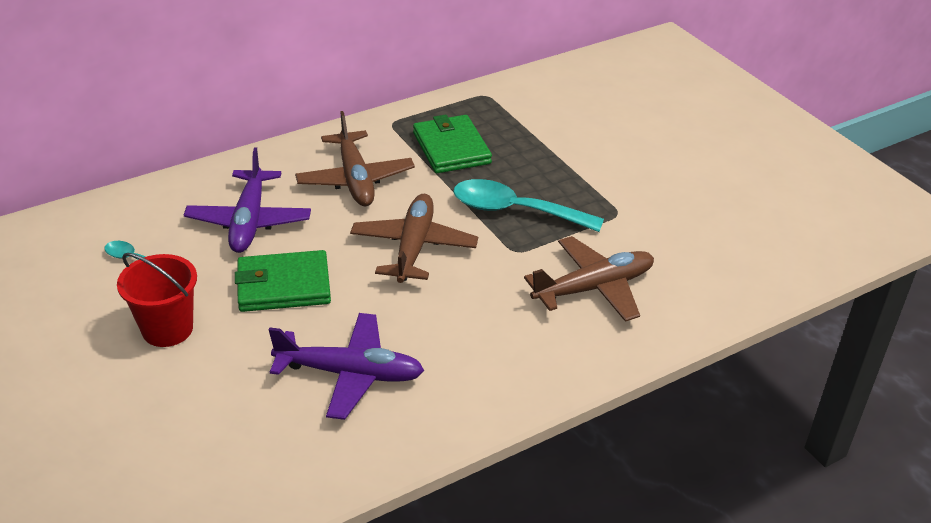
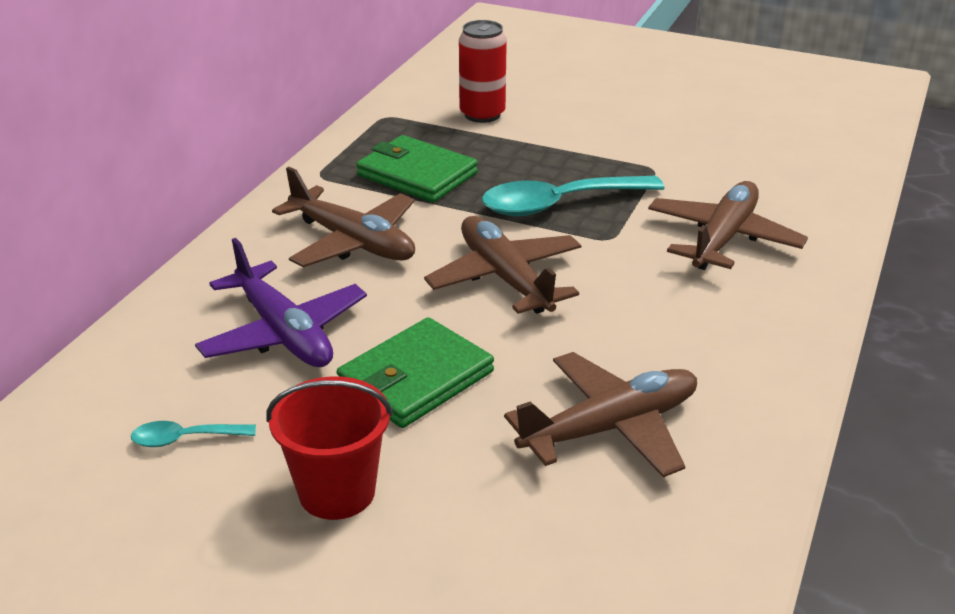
camera: 35 degrees left, 5 degrees down
(350, 374) = (611, 427): purple plane -> brown plane
(552, 119) = (482, 114): none -> red can

